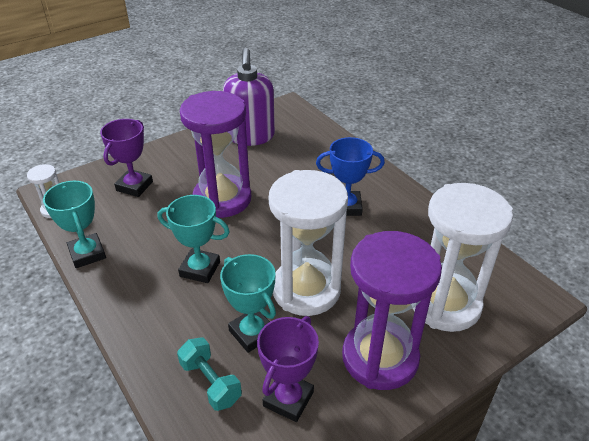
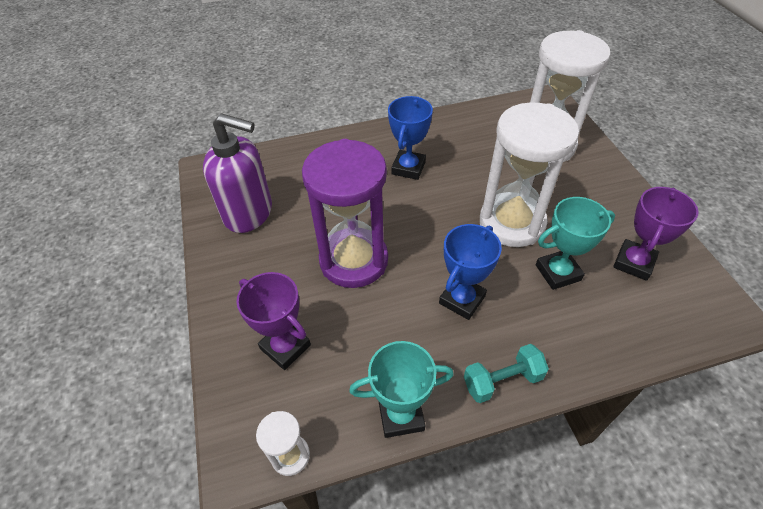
camera: 70 degrees left, 10 degrees up
(200, 269) = (462, 299): turquoise trophy -> blue trophy
(210, 382) = (613, 315): turquoise dumbbell -> turquoise dumbbell (502, 380)
(288, 399) = (633, 263): purple trophy -> purple trophy turned 75 degrees clockwise
(380, 357) = (595, 196): purple hourglass -> none

